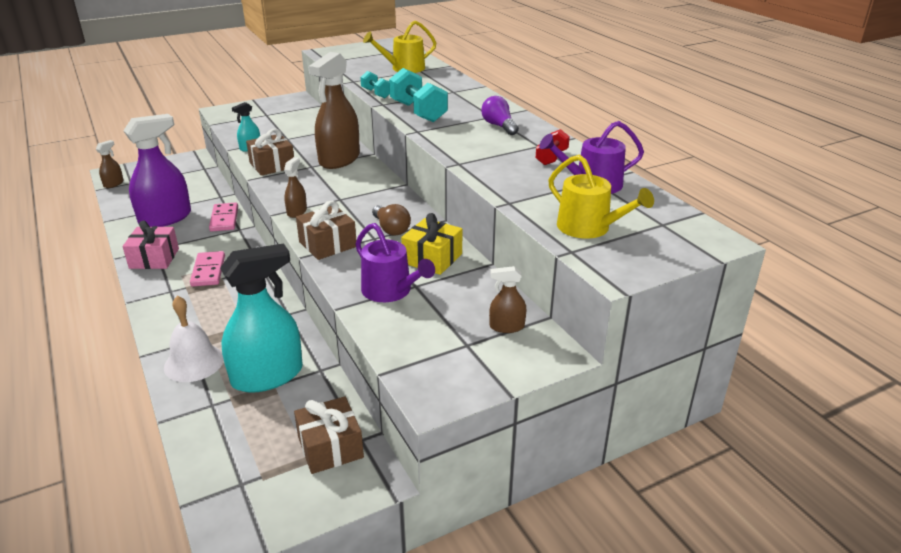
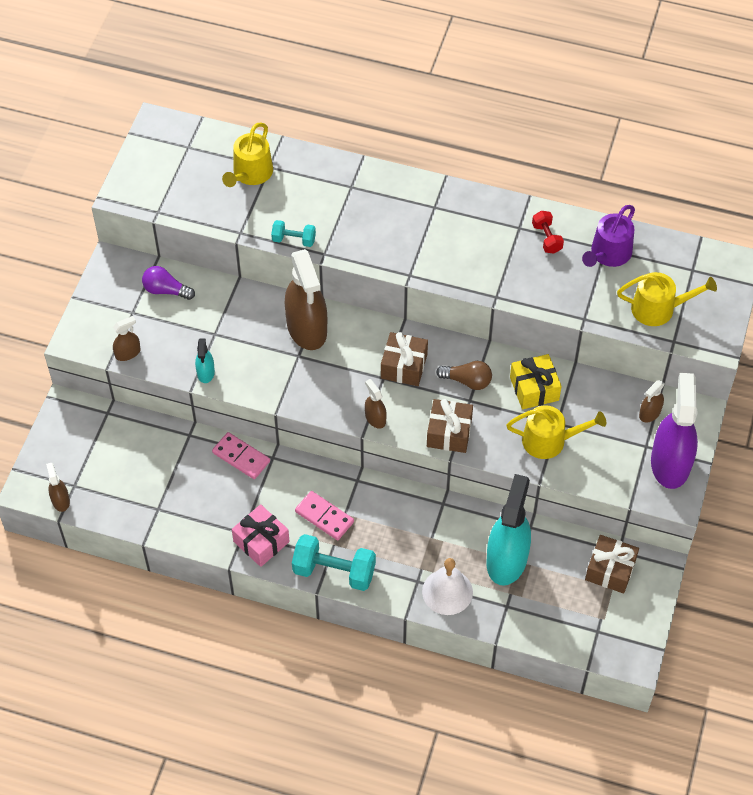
camera: 45 degrees left, 25 degrees up
(165, 218) = (190, 497): purple spray bottle -> purple spray bottle (670, 463)
(232, 124) = (128, 353): none -> brown spray bottle
(272, 165) = (265, 380): brown gift -> brown gift (404, 366)
(390, 291) = (549, 440): purple watering can -> yellow watering can
(418, 112) = (370, 245): turquoise dumbbell -> turquoise dumbbell (334, 571)
(499, 126) = (458, 219): purple light bulb -> purple light bulb (166, 290)

